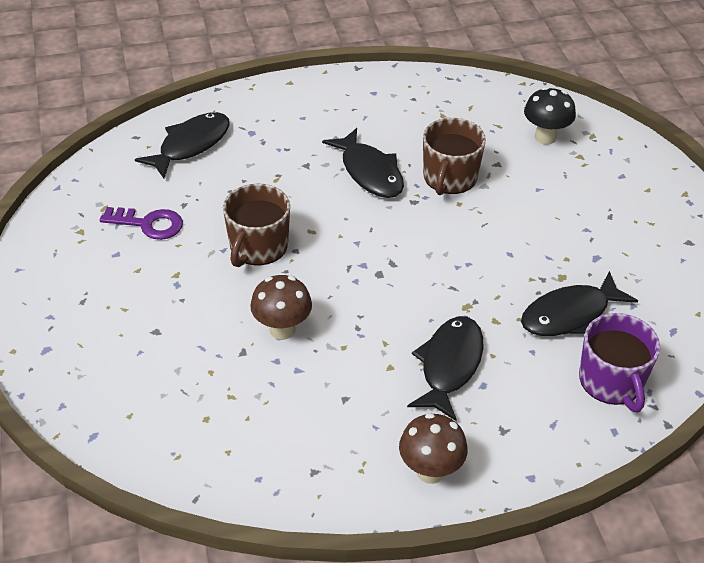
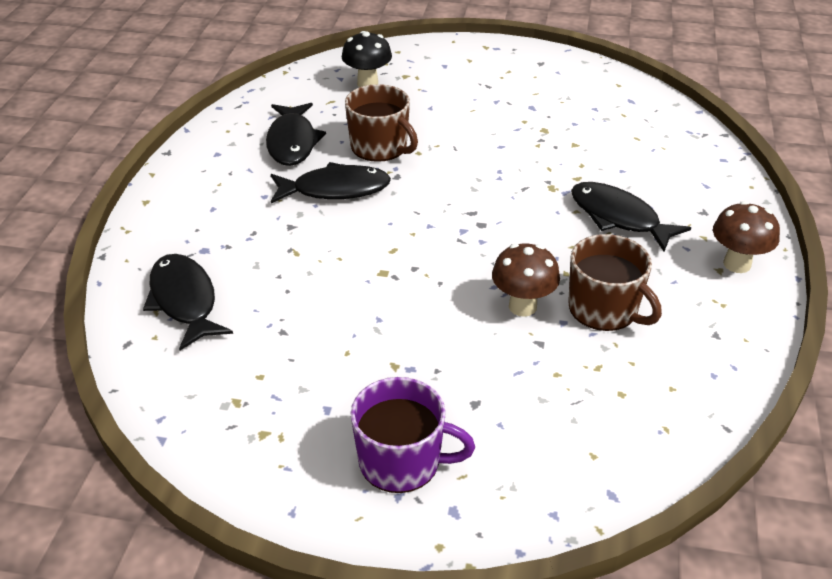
camera: 65 degrees left, 5 degrees down
(148, 224) = (295, 368): purple key -> none
(258, 246) = (391, 292): brown mug -> brown mug (604, 309)
(570, 314) = (590, 139): black fish -> black fish (292, 142)
(611, 381) = (672, 144): purple mug -> purple mug (401, 461)

